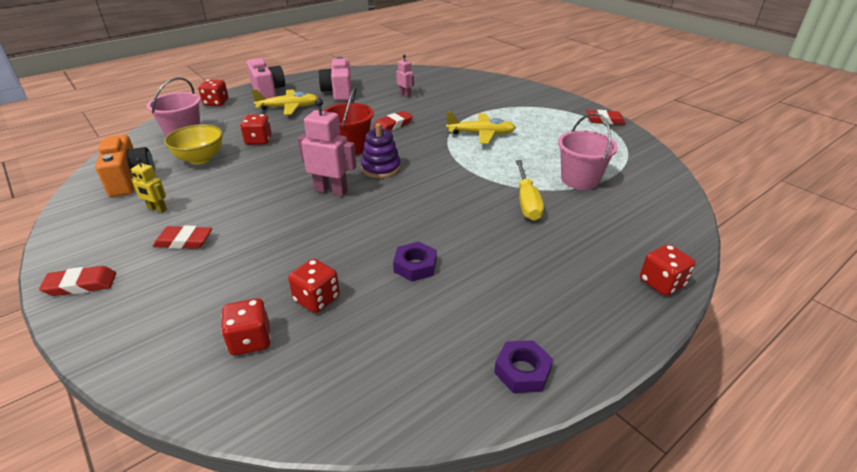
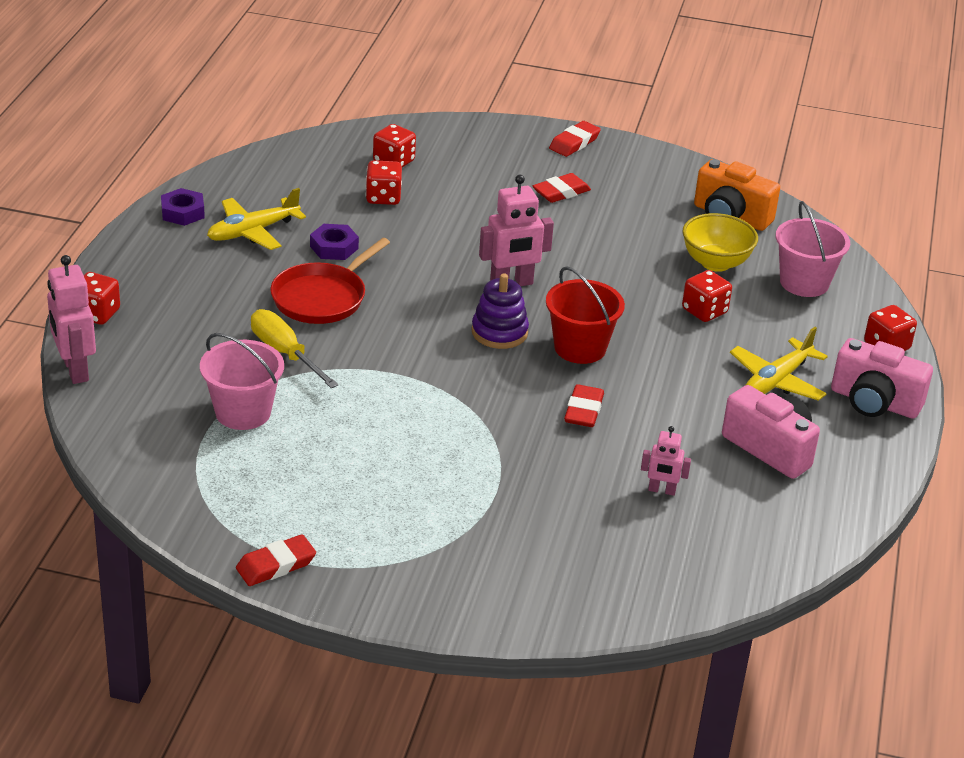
camera: 140 degrees right, 0 degrees up
(157, 209) = (640, 204): yellow robot -> none
(467, 228) = (322, 298): none -> red pan
(481, 134) = (440, 444): yellow plane -> yellow plane (252, 232)
(692, 243) = (75, 370): none -> pink robot

